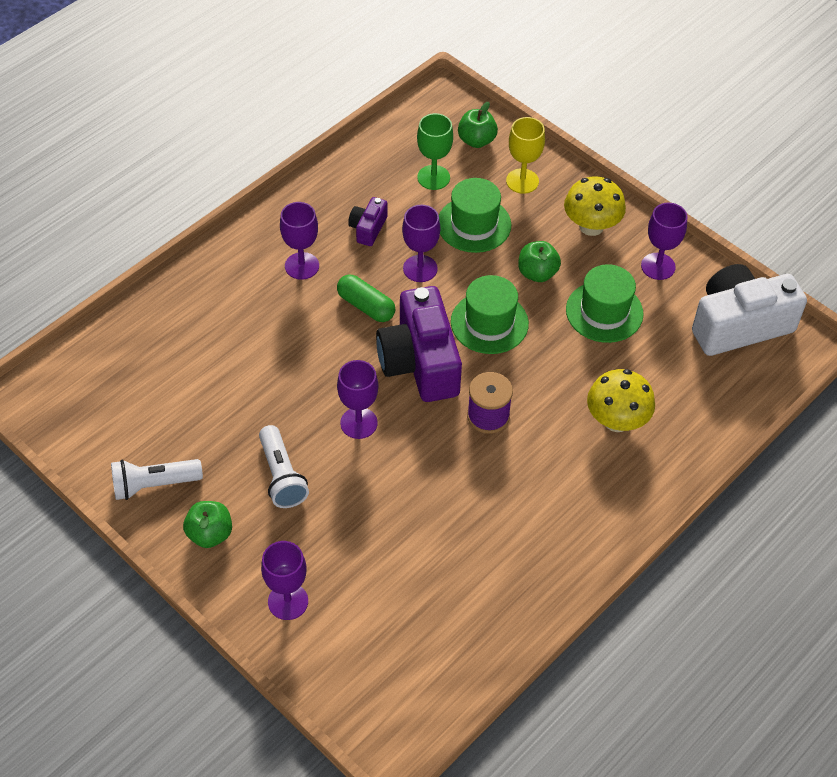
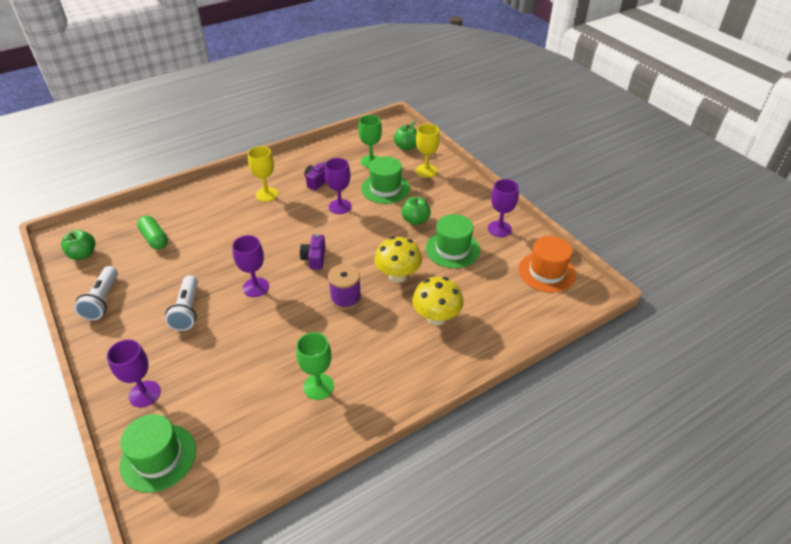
camera: 15 degrees right, 10 degrees down
(154, 484) = (102, 300): white flashlight -> white flashlight turned 90 degrees counterclockwise
(210, 534) = (119, 338): green apple -> green apple (83, 254)
(302, 266) = (267, 194): purple goblet -> yellow goblet
(366, 306) = (295, 221): green capsule -> green capsule (154, 239)
(420, 362) = (314, 258): purple camera -> purple camera, size x0.46
(489, 323) = (371, 243): green hat -> green hat (158, 457)
(503, 546) = (318, 386): none -> green goblet
(591, 226) = (462, 200): yellow mushroom -> yellow mushroom (398, 276)
(739, 324) = (546, 272): white camera -> orange hat

